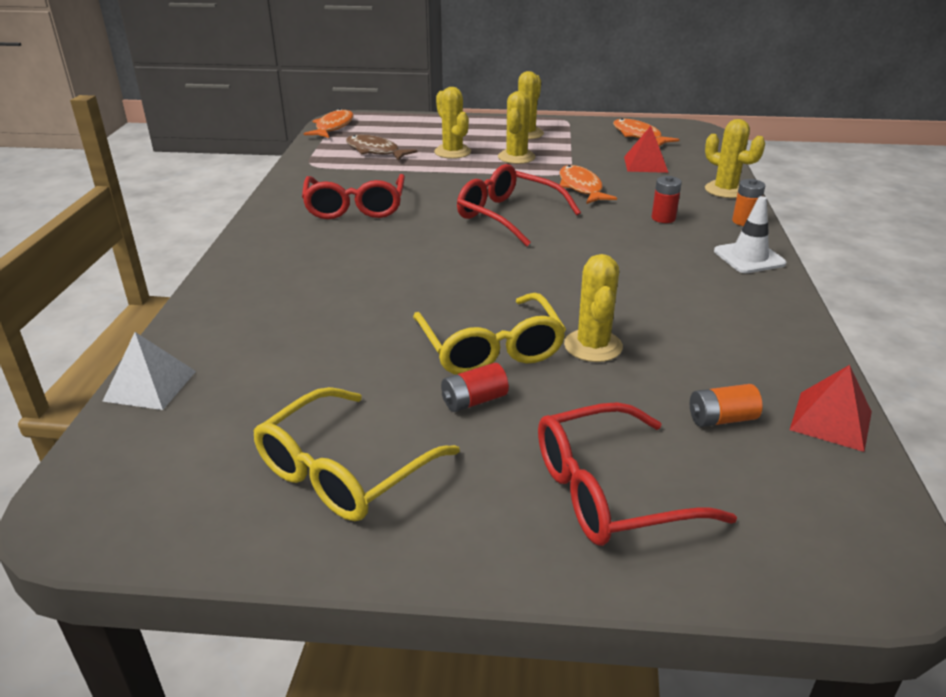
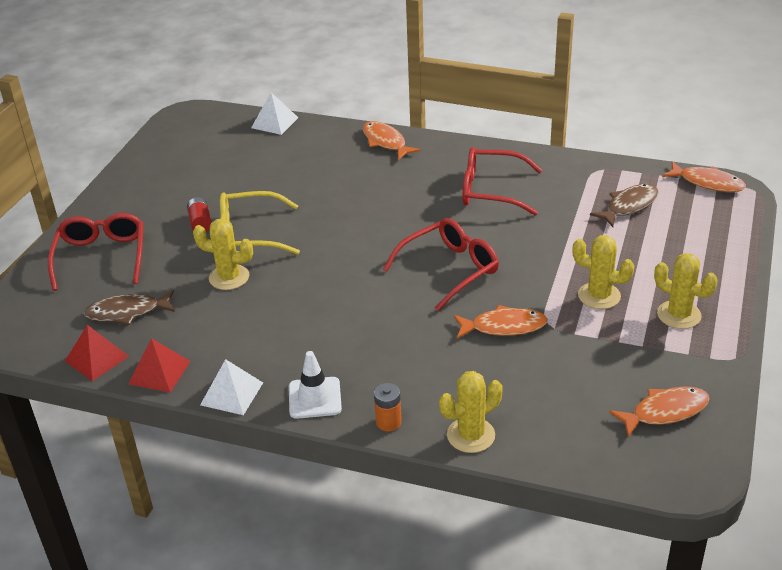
camera: 105 degrees right, 5 degrees up
(237, 278) = (386, 142): none -> orange fish
(344, 471) = (170, 179): yellow glasses -> none
(452, 152) = (620, 254): yellow cactus -> none
(645, 164) = (562, 391): red pyramid -> red pyramid (159, 372)
(663, 218) = (414, 366): red battery -> none
(721, 419) = (127, 312): orange battery -> brown fish
(788, 303) = (232, 393): none -> white pyramid

